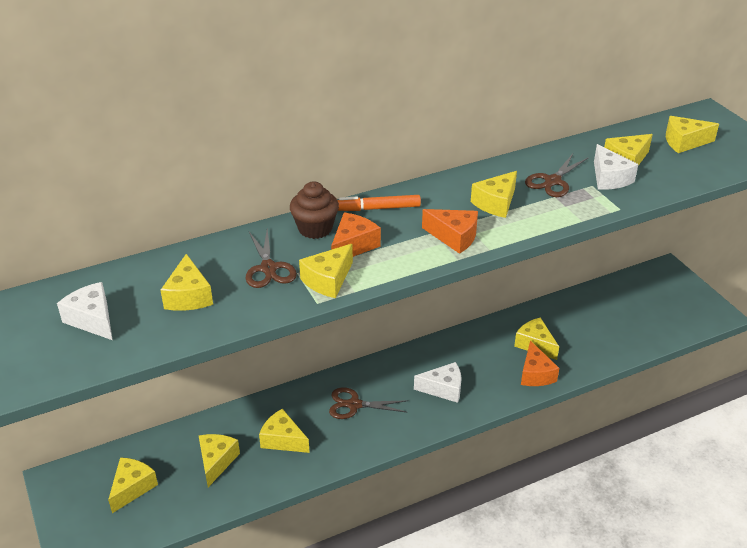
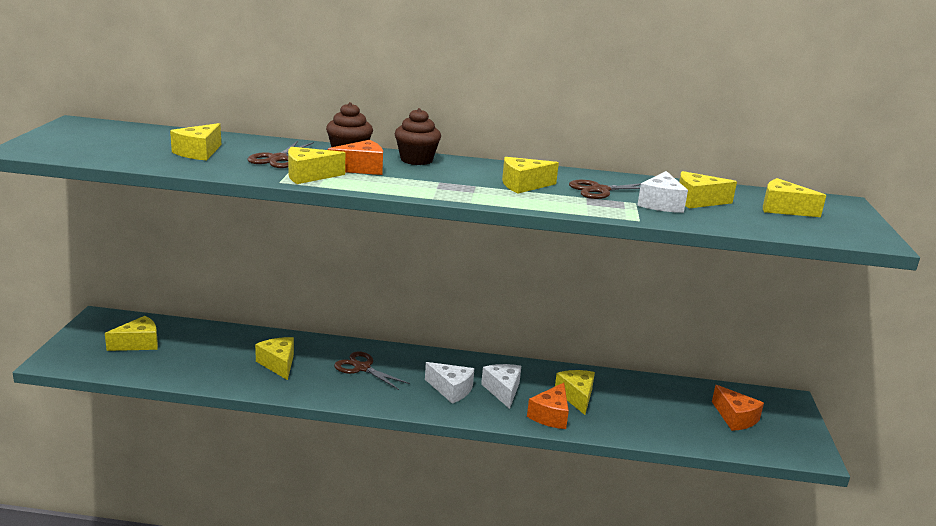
camera: 30 degrees right, 15 degrees down
(92, 319) = (119, 142): white cheese -> white cheese (503, 391)
(216, 461) = (214, 355): yellow cheese -> none
(377, 208) = (416, 160): orange marker -> brown cupcake
(454, 237) = (452, 188): orange cheese -> orange cheese (735, 418)

